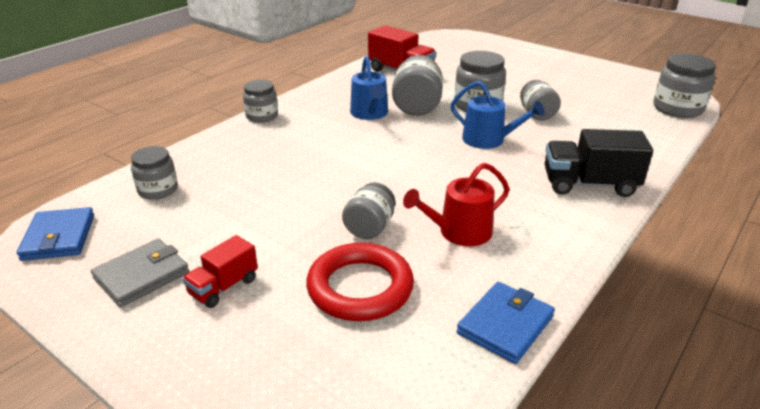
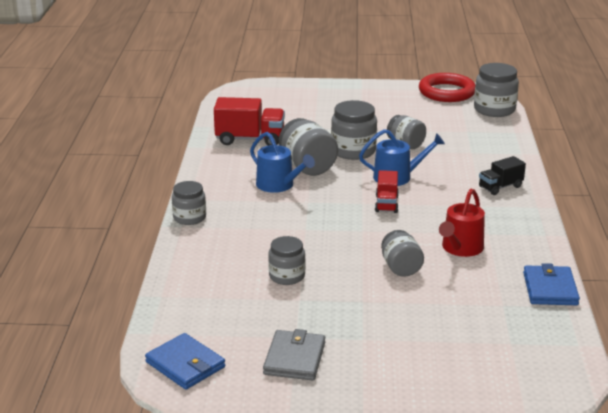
camera: 35 degrees left, 5 degrees down
(158, 190) = (203, 304): grey jar -> grey jar (287, 276)
(223, 287) = (361, 340): red truck -> red truck (386, 204)
(360, 288) = (446, 304): red ring -> red ring (446, 92)
(589, 184) = (500, 187): black truck -> black truck, size x0.60

